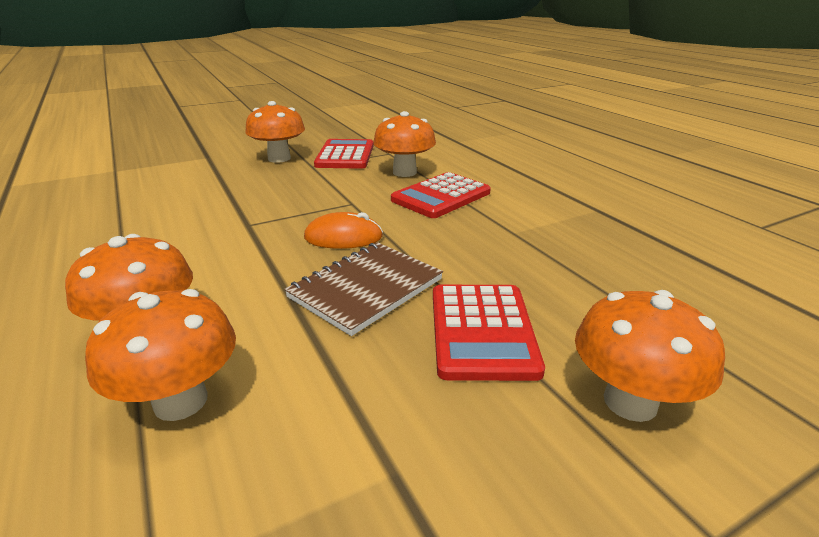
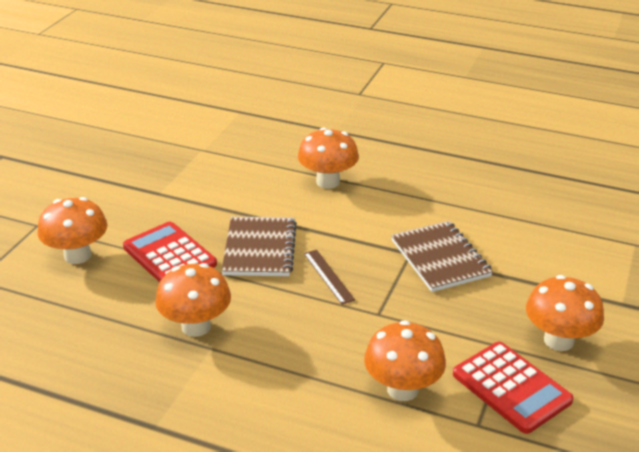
camera: 140 degrees right, 5 degrees up
(180, 401) = (265, 173): orange mushroom -> orange mushroom (196, 326)
(237, 212) = (440, 258): none -> brown notebook
(343, 237) = (328, 276): orange mouse -> brown ruler
(441, 196) = (317, 365): red calculator -> none

